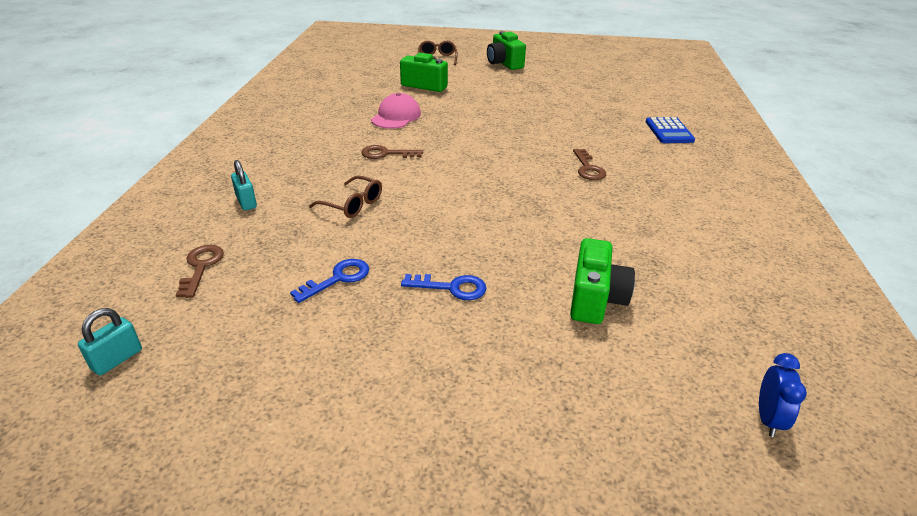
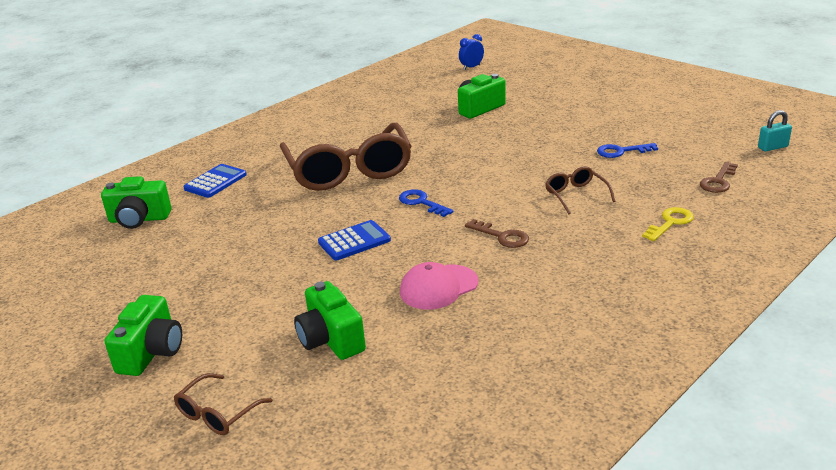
camera: 140 degrees left, 5 degrees down
(246, 202) = (670, 223): turquoise padlock -> yellow key
(451, 288) = (553, 131): blue key -> blue key (421, 202)
(489, 124) = (354, 241): none -> blue calculator
(588, 168) = (349, 171): brown key -> brown glasses
(653, 99) = (139, 219): none -> green camera

